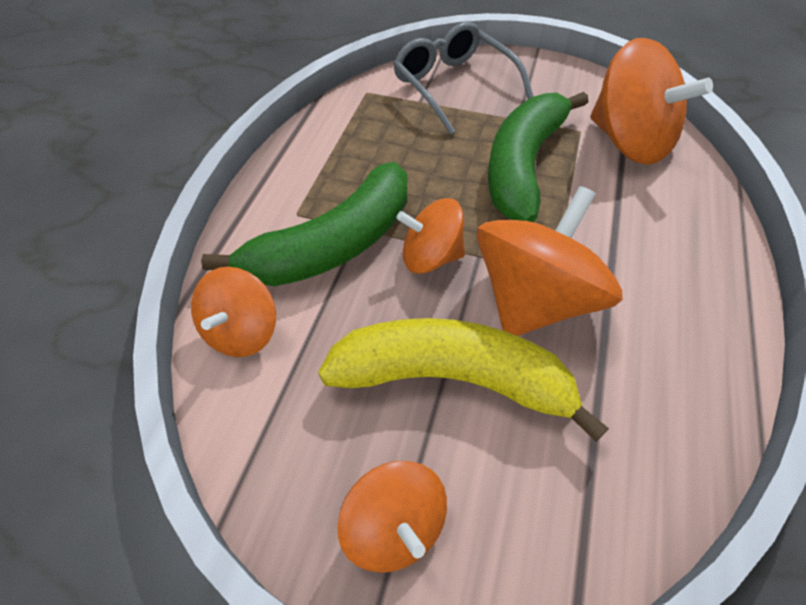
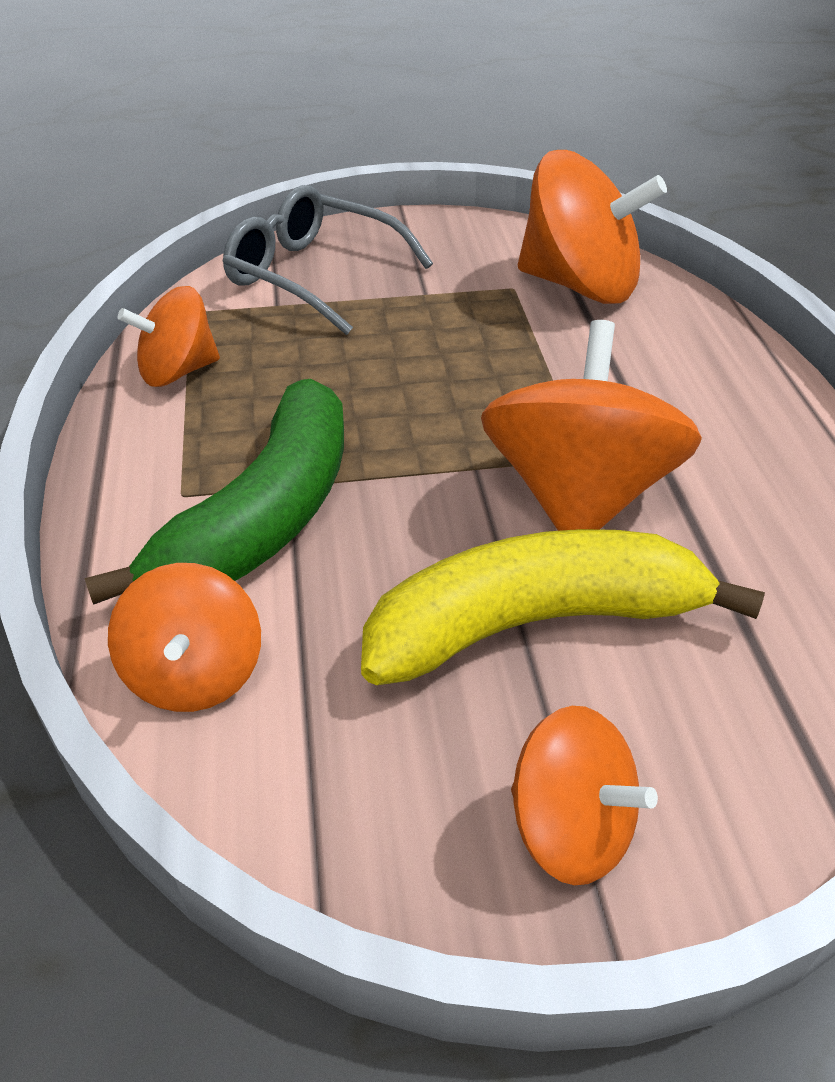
camera: 25 degrees left, 10 degrees down
(430, 257) = (413, 489): orange spinning top -> orange spinning top (178, 371)
(523, 165) = (466, 346): green banana -> none

